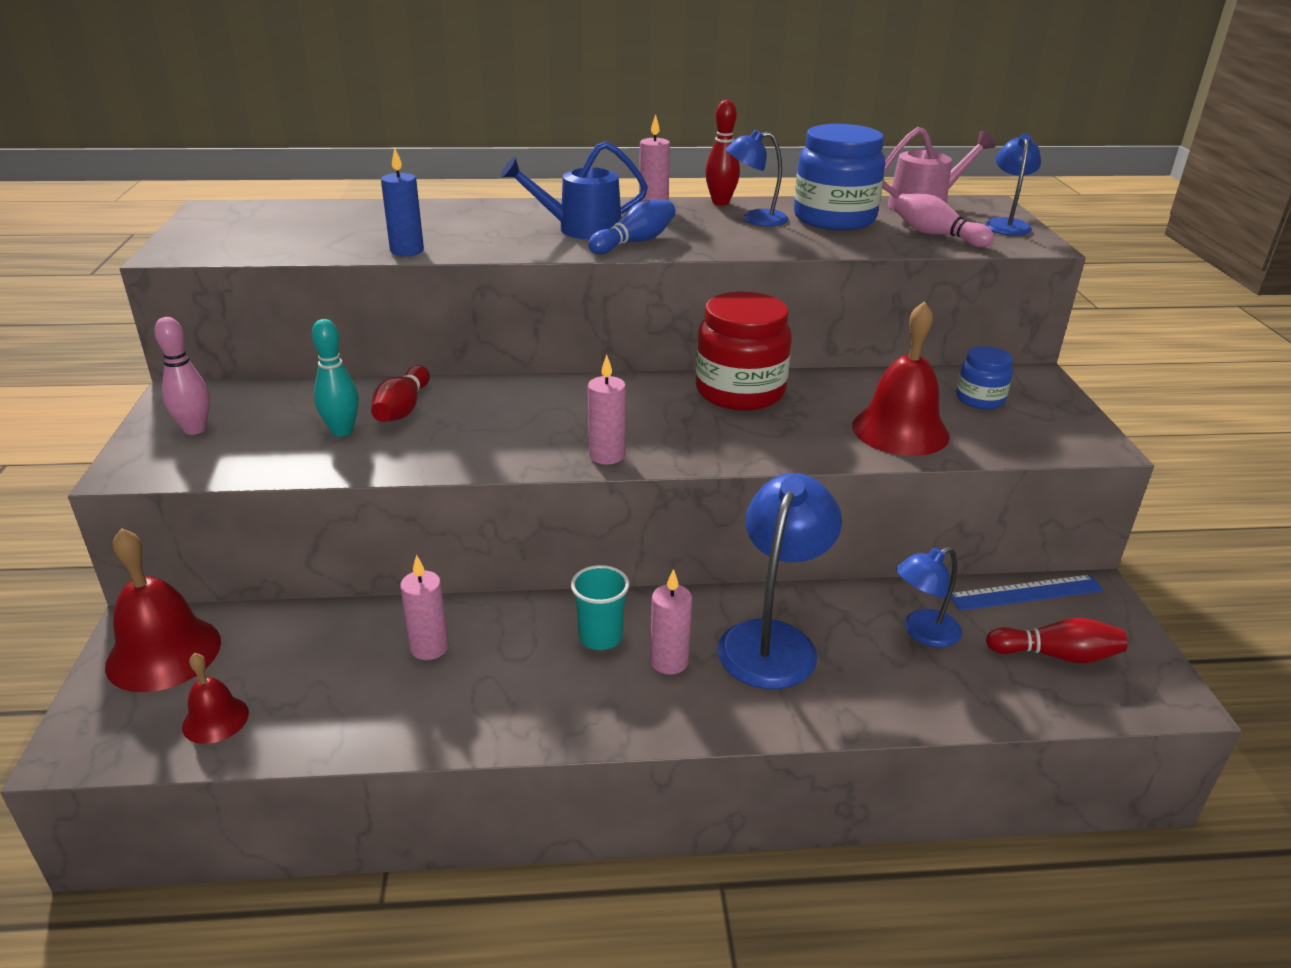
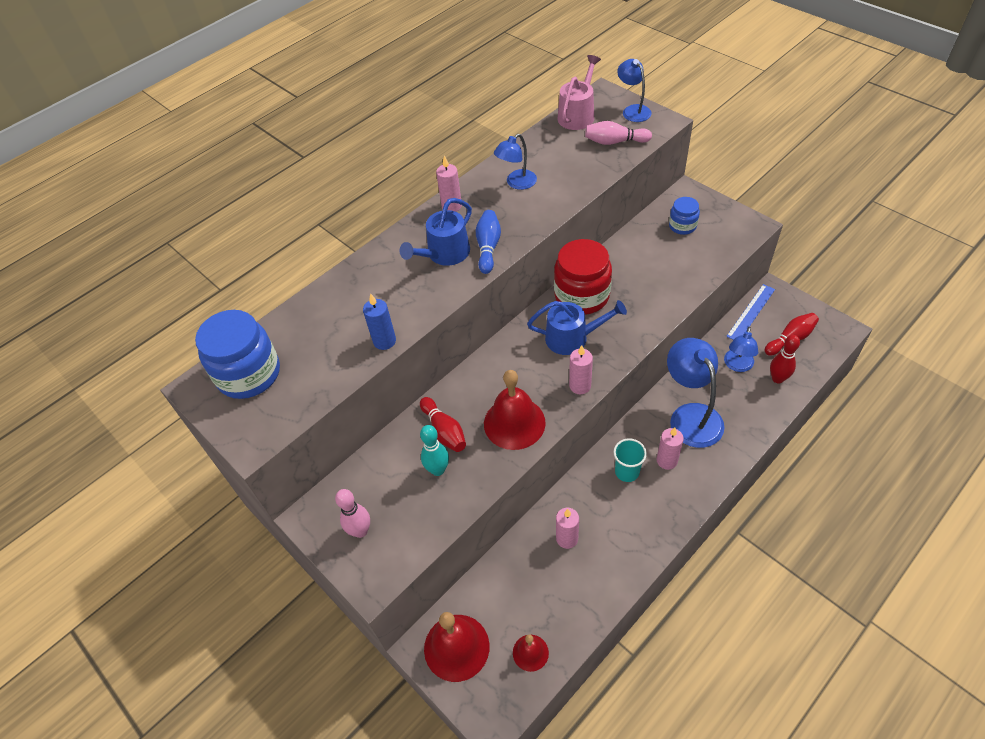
camera: 35 degrees left, 20 degrees up
(668, 416) = (572, 338): none -> blue watering can
(720, 202) = (479, 177): red bowling pin -> red bowling pin (777, 378)
(834, 219) = (552, 157): blue jar -> blue jar (249, 374)
(900, 430) = (675, 273): red bell -> red bell (514, 423)

